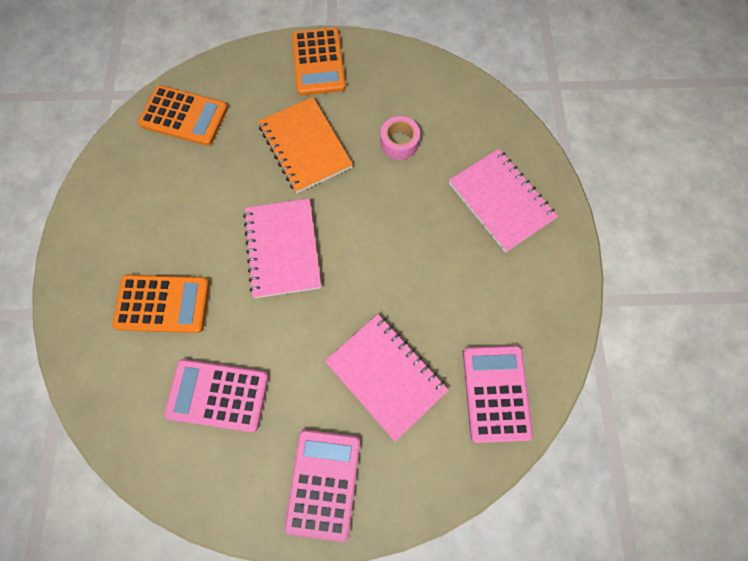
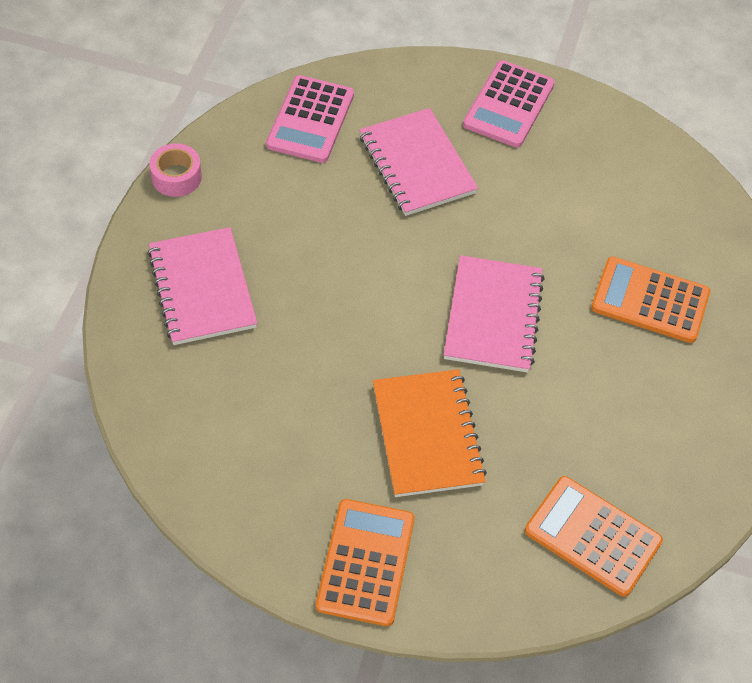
camera: 165 degrees left, 15 degrees down
(218, 395) = (599, 199): pink calculator -> none
(399, 143) = (296, 400): pink tape -> pink tape (176, 177)

